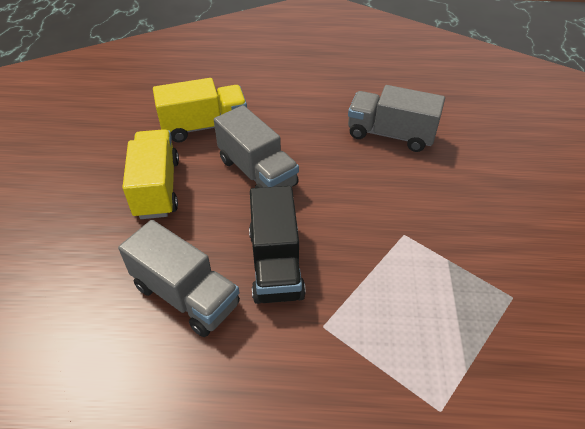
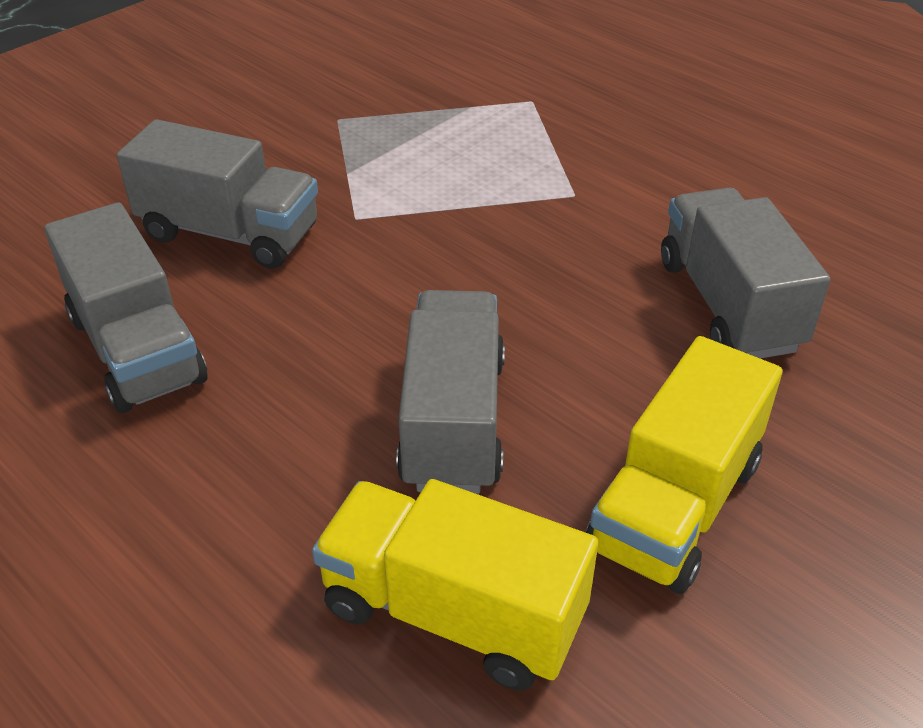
camera: 140 degrees left, 5 degrees down
(276, 263) = (567, 275): black truck -> none
(438, 192) = (229, 233): none -> grey truck

